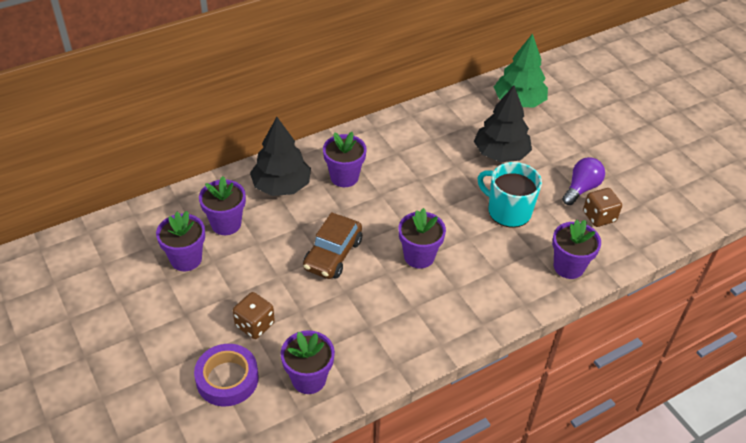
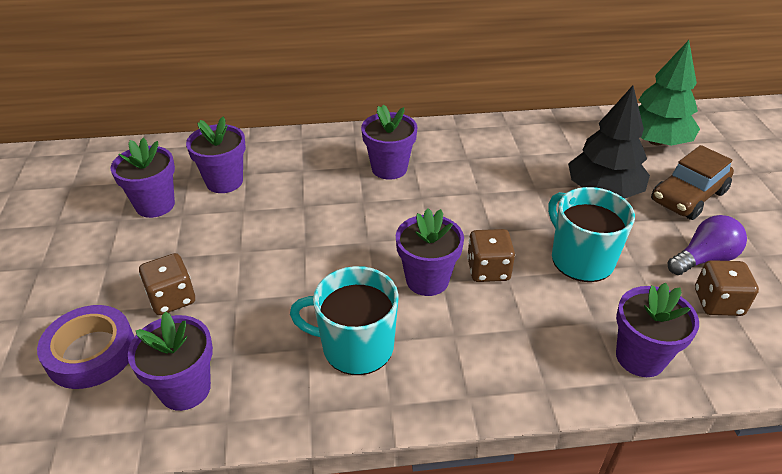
camera: 25 degrees right, 5 degrees down
(281, 186) = (312, 160): black tree -> none
(333, 254) = (320, 246): brown car -> brown car (688, 197)
(399, 316) = (355, 346): none -> turquoise mug
(454, 237) = (488, 270): none -> brown dice

